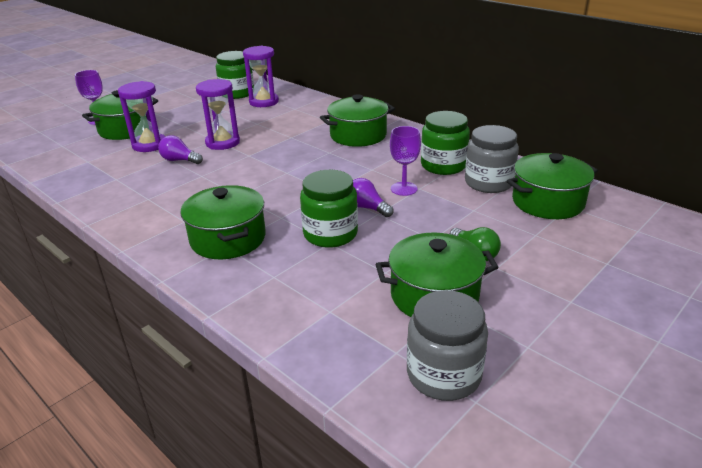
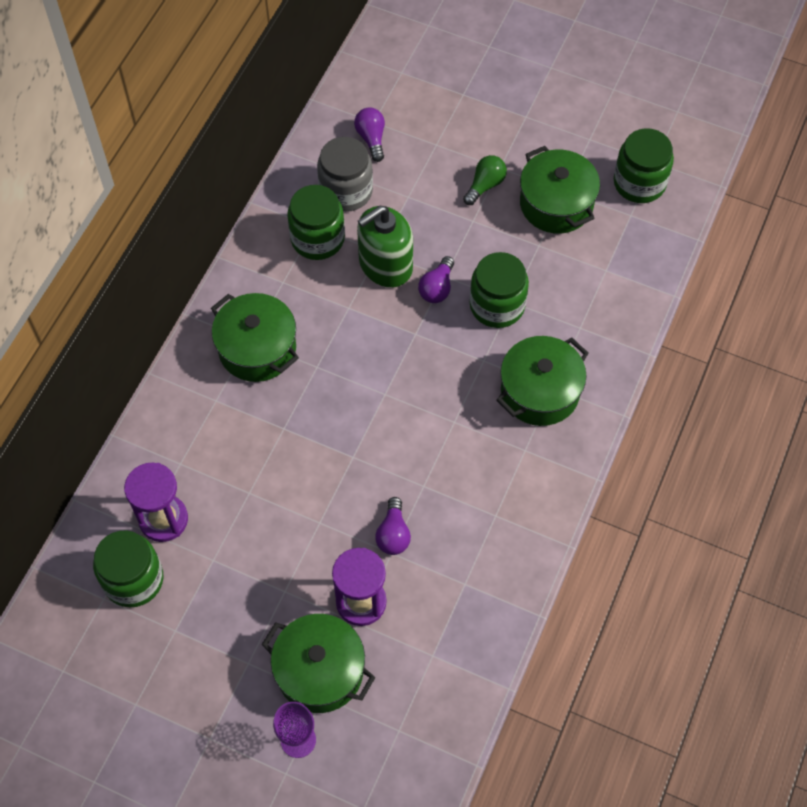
camera: 110 degrees left, 30 degrees up
(222, 143) = (326, 507): purple hourglass -> none
(404, 189) = (385, 265): purple goblet -> green soap dispenser
(443, 374) = (639, 183): grey jar -> green jar
(547, 202) = (371, 138): green pot -> purple light bulb

